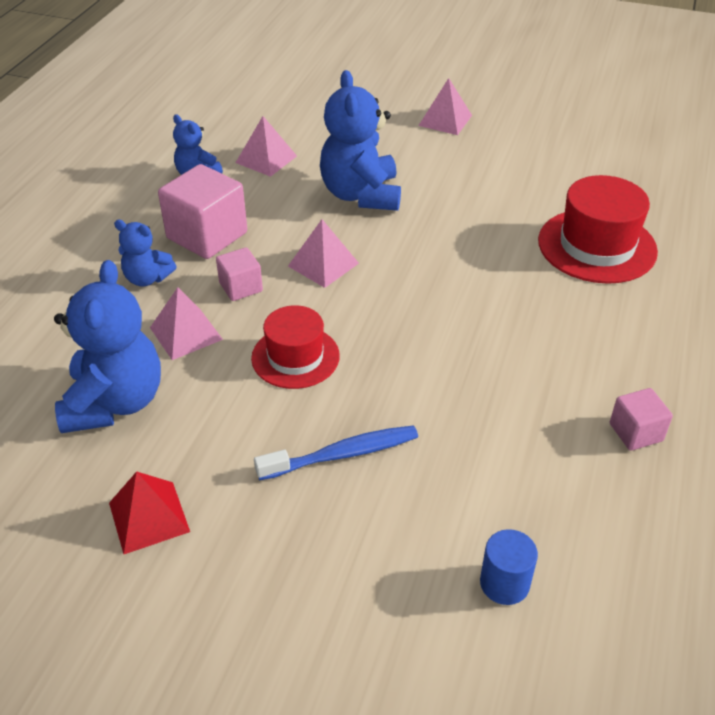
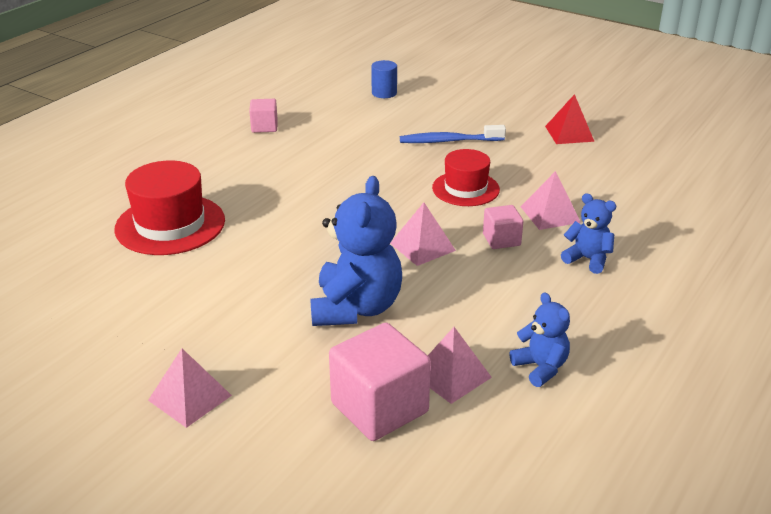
camera: 165 degrees left, 10 degrees down
(115, 402) = (600, 182): blue teddy bear -> none
(207, 236) = (530, 290): pink cube -> pink cube (379, 407)

